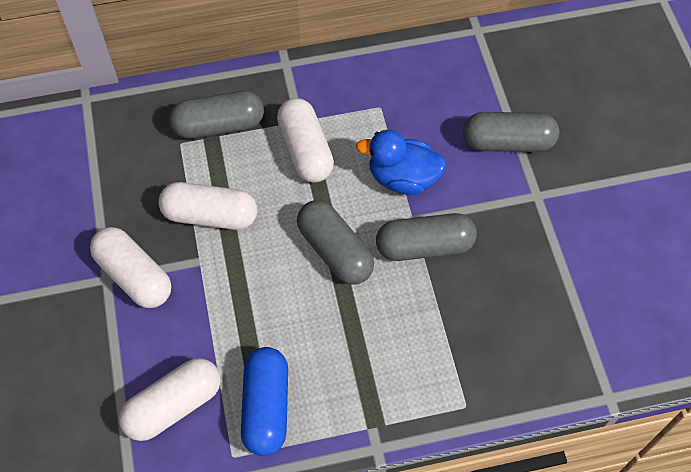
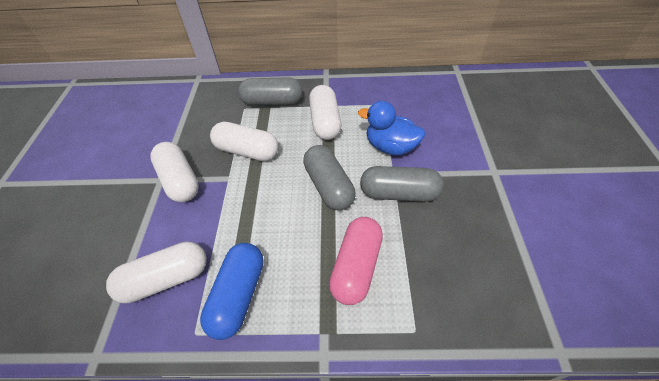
camera: 15 degrees right, 10 degrees down
(391, 349) = (356, 267): none -> pink capsule
(508, 142) = (473, 135): grey capsule -> none

